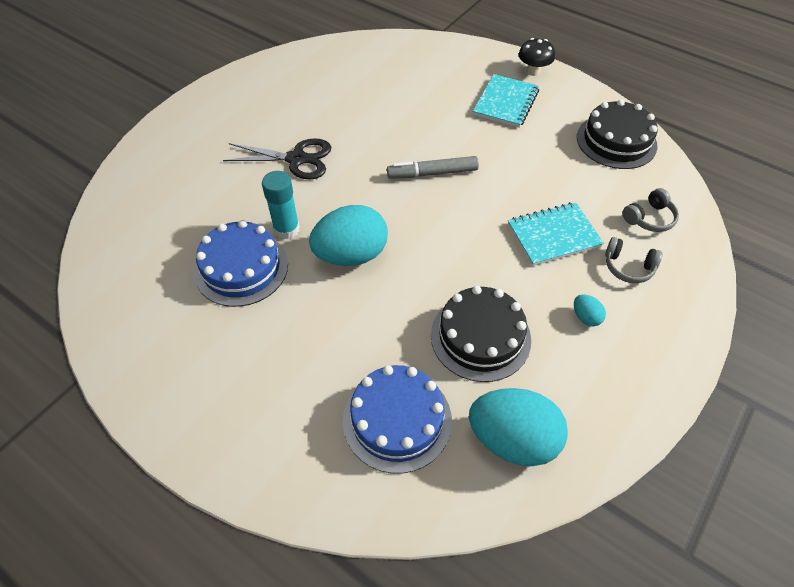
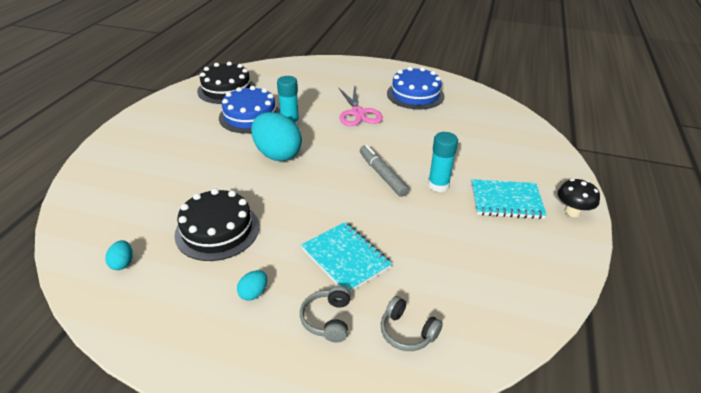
camera: 70 degrees right, 15 degrees down
(296, 159) = (358, 113): black scissors -> pink scissors
(397, 420) = (138, 202): blue cake -> blue cake (415, 94)
(466, 138) = (438, 185): none -> turquoise glue stick
(512, 439) = (122, 263): turquoise egg -> turquoise egg, size x0.42
(616, 141) = (513, 291): black cake -> black cake (226, 89)

